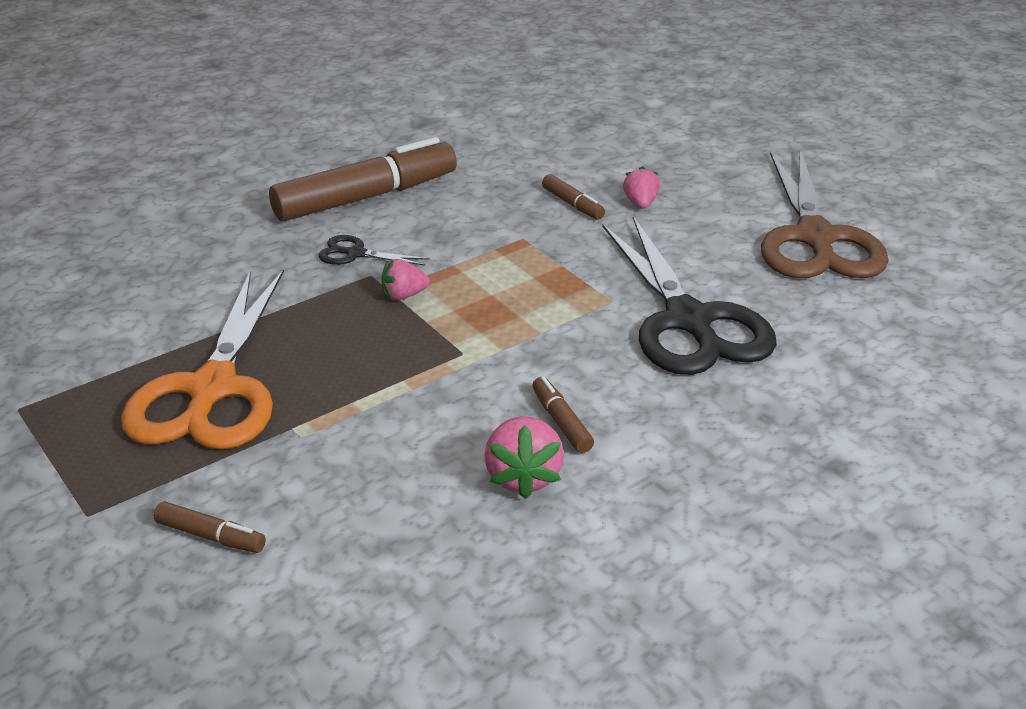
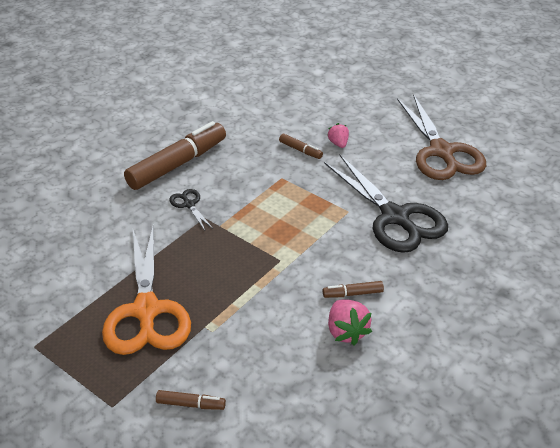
camera: 15 degrees left, 5 degrees up
(355, 254) = (189, 204): black scissors -> black scissors turned 60 degrees clockwise
(404, 295) = (230, 228): pink strawberry -> none
(561, 422) = (352, 294): brown marker -> brown marker turned 60 degrees counterclockwise

